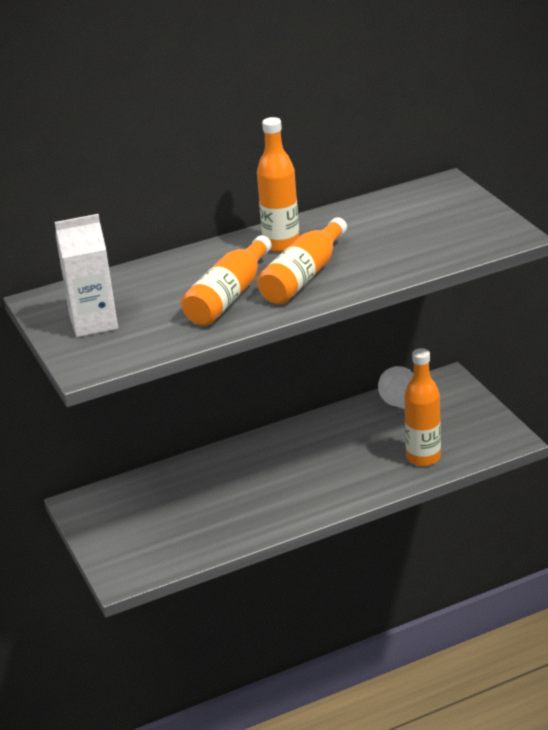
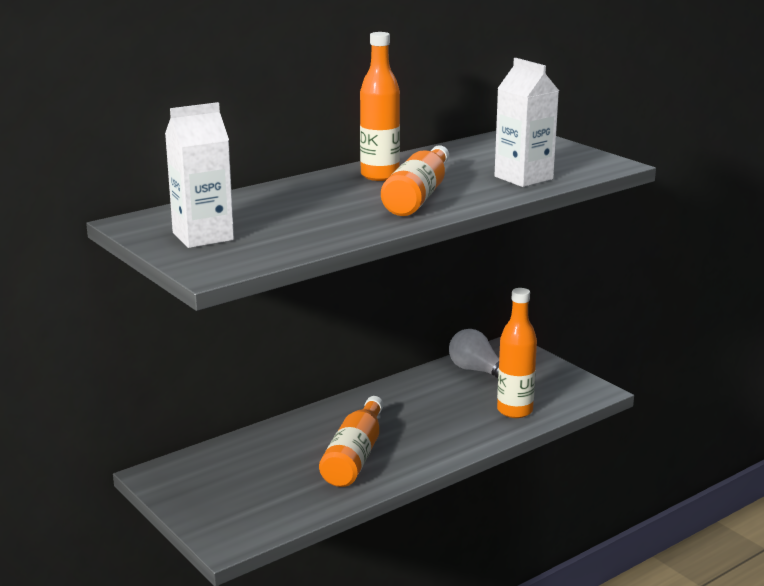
camera: 15 degrees left, 10 degrees down
(229, 296) = (346, 212): orange bottle -> orange bottle (355, 456)
(415, 253) = (523, 178): none -> white carton

